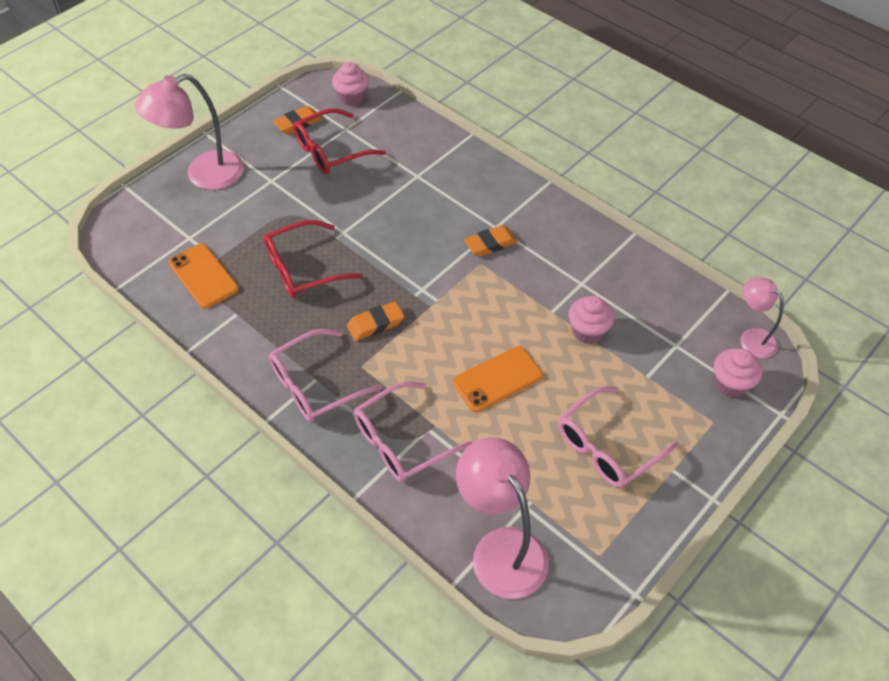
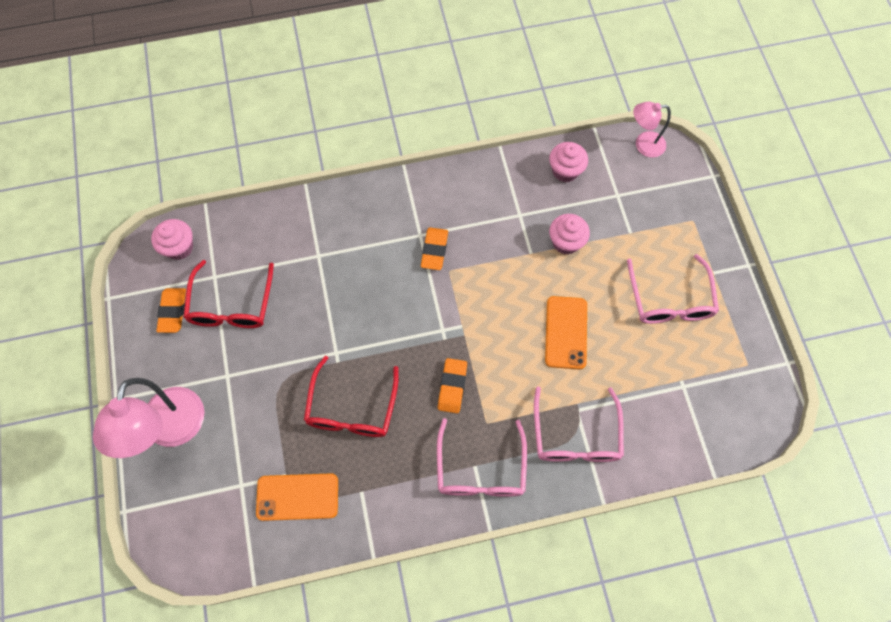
camera: 55 degrees left, 15 degrees up
(501, 548) = (705, 425): pink lamp -> none
(730, 384) = (671, 186): pink cupcake -> pink cupcake (565, 171)

